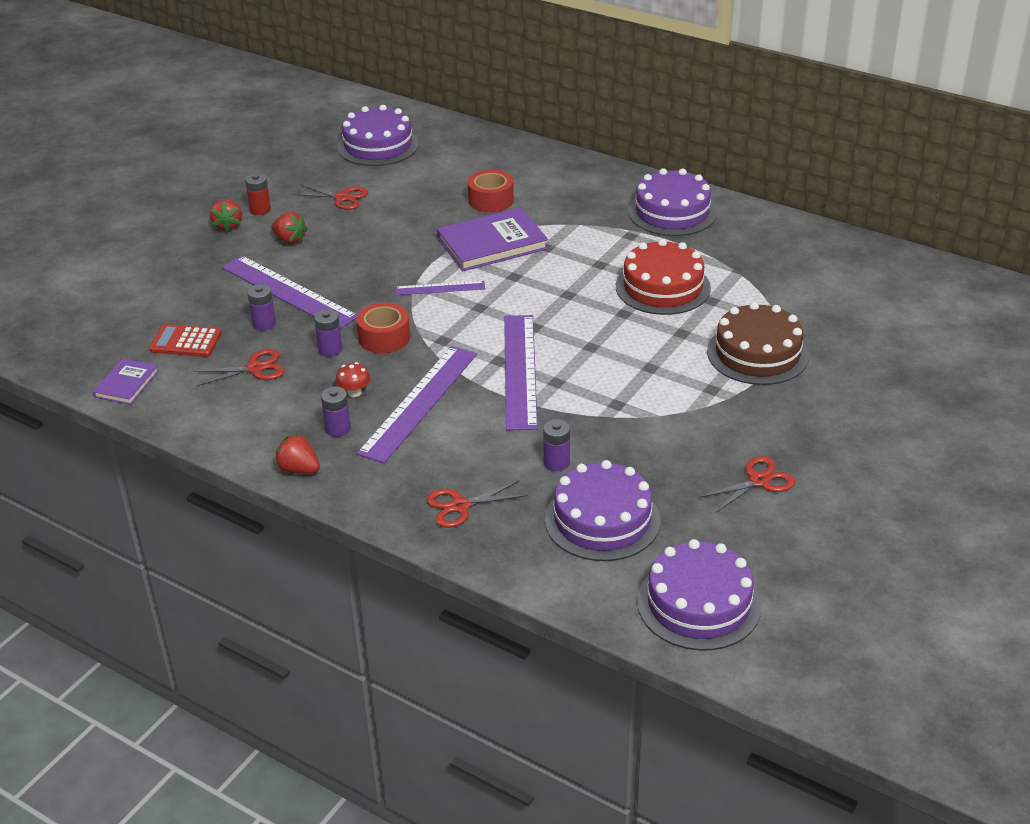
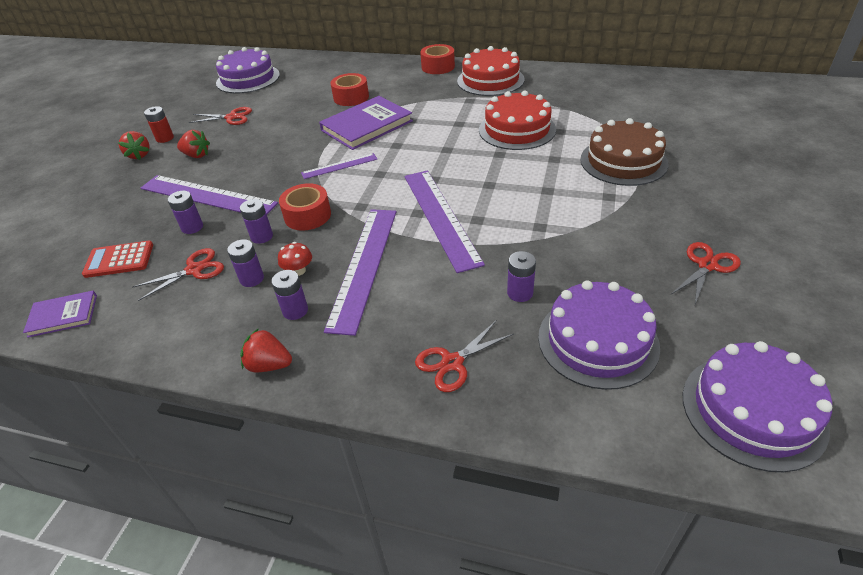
camera: 15 degrees left, 5 degrees up
(126, 384) = (63, 315): purple book -> purple book turned 75 degrees clockwise
(307, 390) = (252, 279): none -> purple battery
(618, 178) = (438, 67): none -> red tape
(672, 212) = (490, 80): purple cake -> red cake

